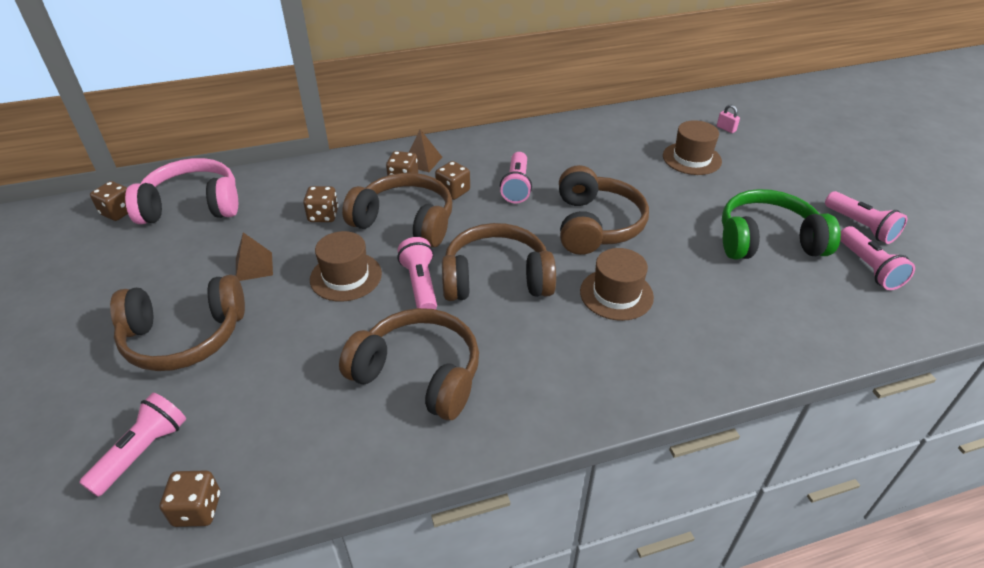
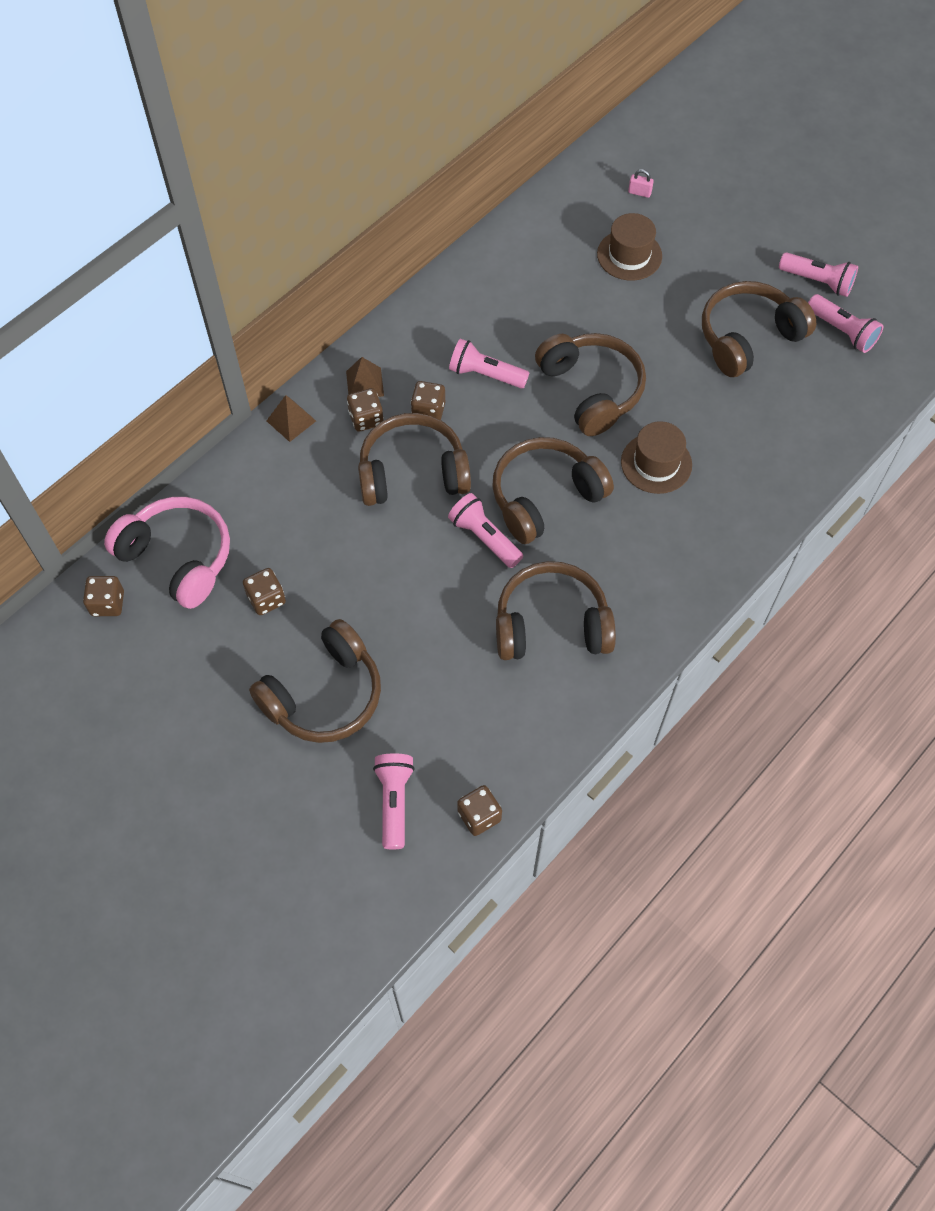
camera: 30 degrees left, 20 degrees up
(192, 206) = (178, 557): pink headphones -> pink headphones turned 75 degrees clockwise
(254, 266) = (314, 595): brown pyramid -> brown pyramid (291, 420)
(323, 215) = (325, 504): brown dice -> brown dice (266, 599)
(346, 276) = (410, 562): brown hat -> none
(516, 186) = (485, 374): pink flashlight -> pink flashlight turned 135 degrees clockwise
(767, 240) = (748, 337): green headphones -> brown headphones

